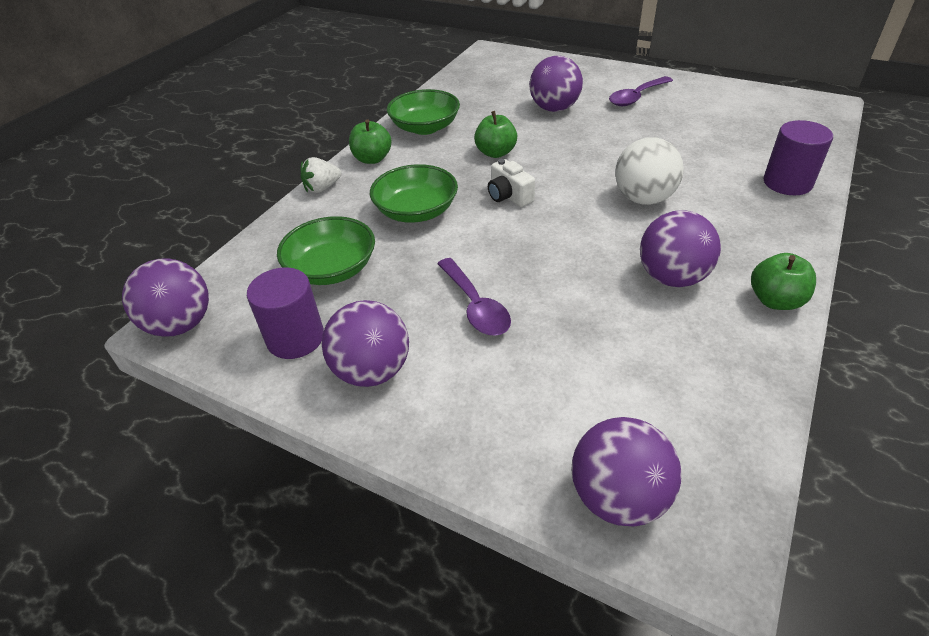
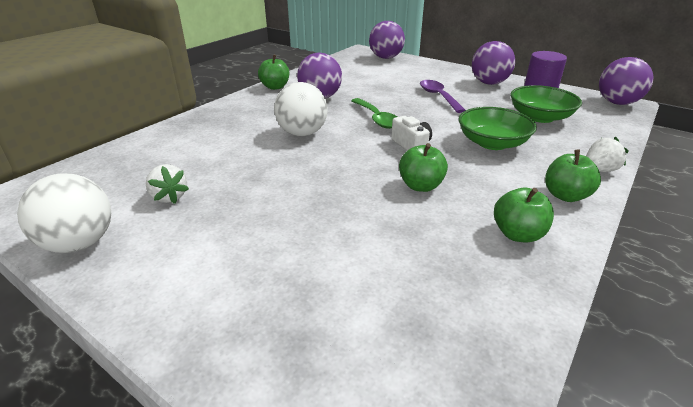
camera: 175 degrees left, 10 degrees down
(425, 127) = (518, 234): green bowl -> green apple
(554, 109) = (330, 242): purple ball -> none
(562, 236) = (377, 119): none -> green spoon
(636, 97) = (202, 246): purple spoon -> none
(700, 120) = (169, 197): none -> white strawberry
(718, 90) = (80, 243): none -> white ball
(787, 183) = (182, 132): purple cylinder -> none

